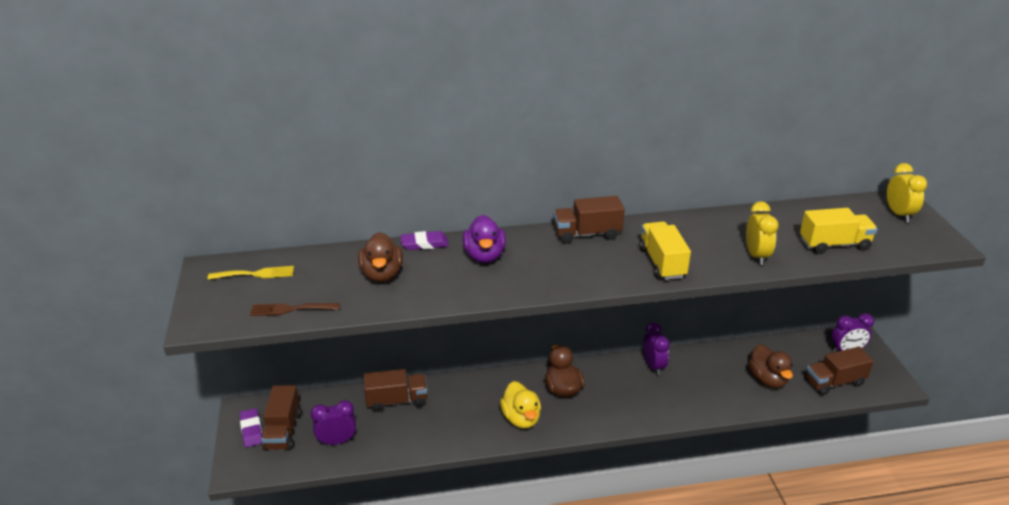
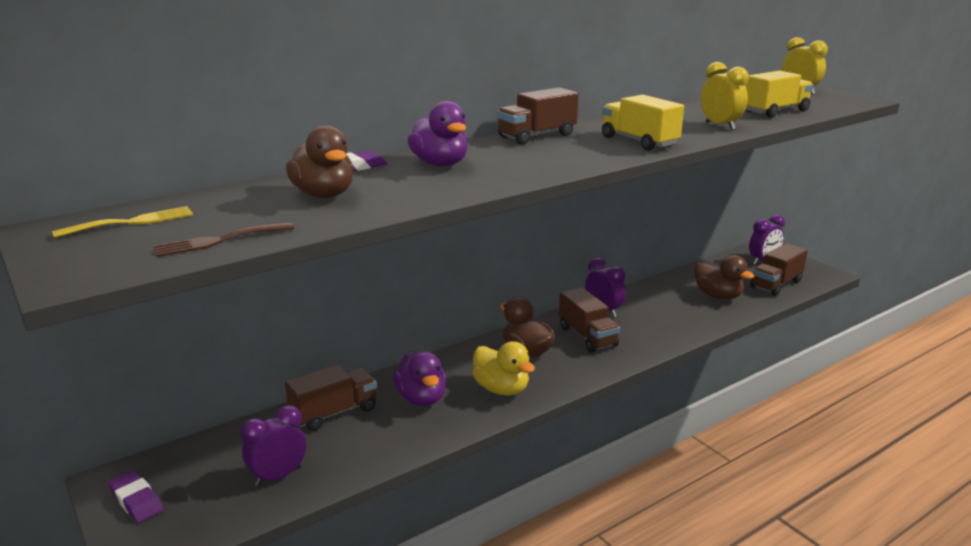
camera: 25 degrees left, 10 degrees down
(283, 431) = (188, 487): brown truck -> brown truck (587, 336)
(460, 408) = (421, 398): none -> purple duck

